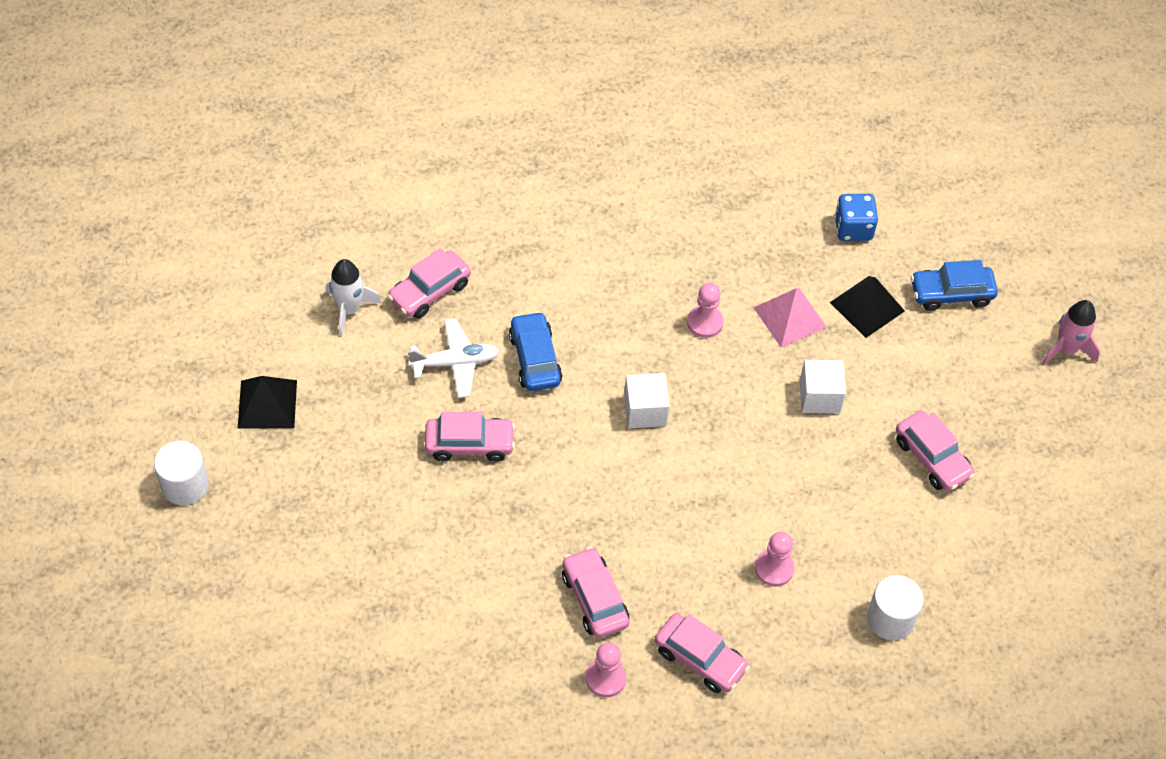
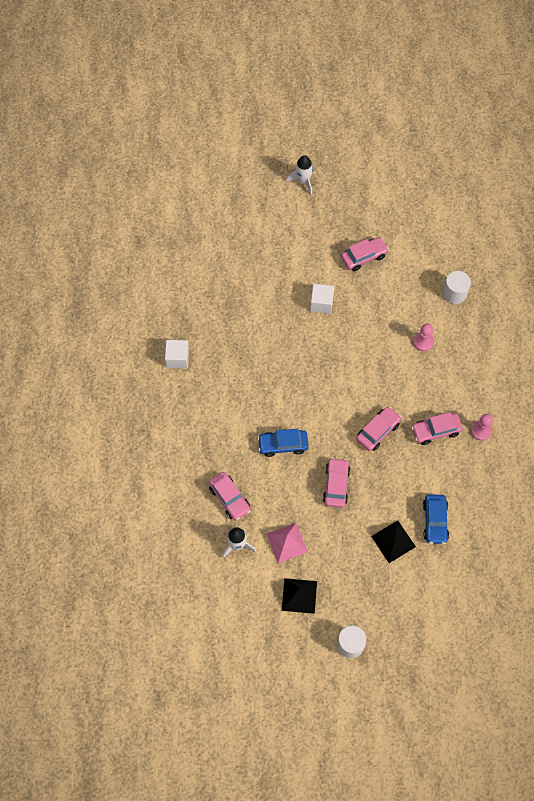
camera: 80 degrees left, 10 degrees up
(455, 363) = (281, 488): white plane -> none
(645, 411) = (322, 391): white cube -> white cube (177, 358)
(700, 659) = (472, 384): pink car -> pink car (378, 431)
(705, 322) = (267, 353): pink pawn -> none
(789, 317) = (268, 309): pink pyramid -> pink pyramid (287, 543)
(853, 228) = (212, 268): blue dice -> none
(867, 306) = (266, 270): black pyramid -> black pyramid (393, 541)
(951, 293) = (262, 228): blue car -> blue car (435, 521)
(1066, 349) = (303, 181): pink rocket -> white rocket

